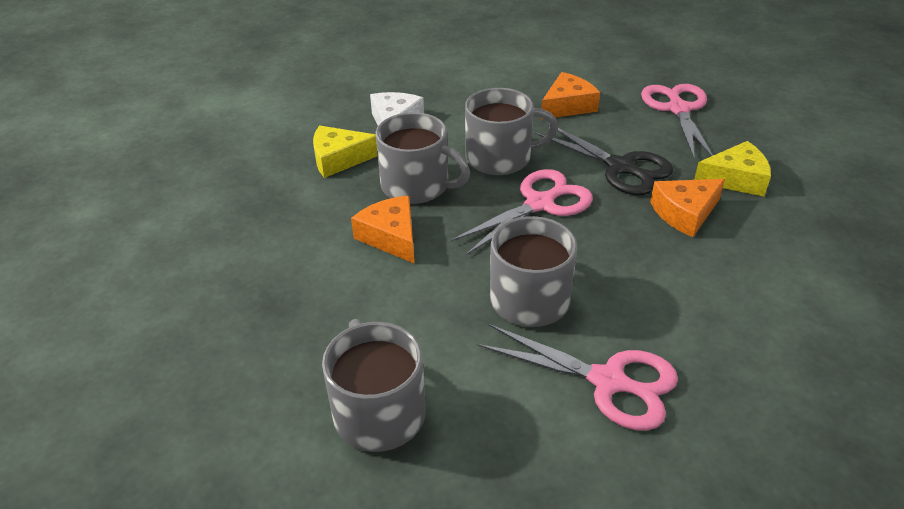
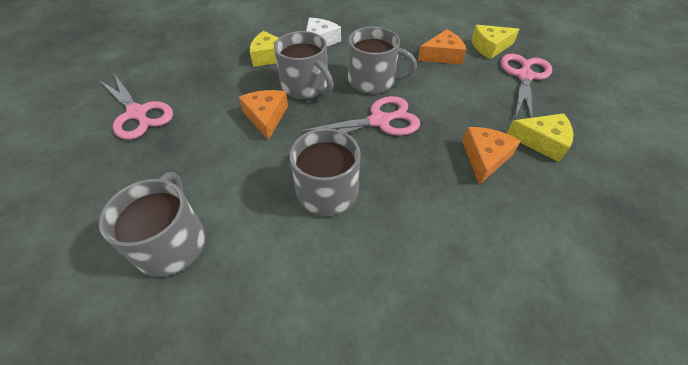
camera: 20 degrees right, 10 degrees up
(608, 381) = (344, 279): pink scissors -> pink scissors (138, 113)
(619, 82) = (490, 47): none -> yellow cheese
(621, 167) = (455, 109): black scissors -> none
(685, 213) = (484, 158): orange cheese -> orange cheese turned 120 degrees clockwise

